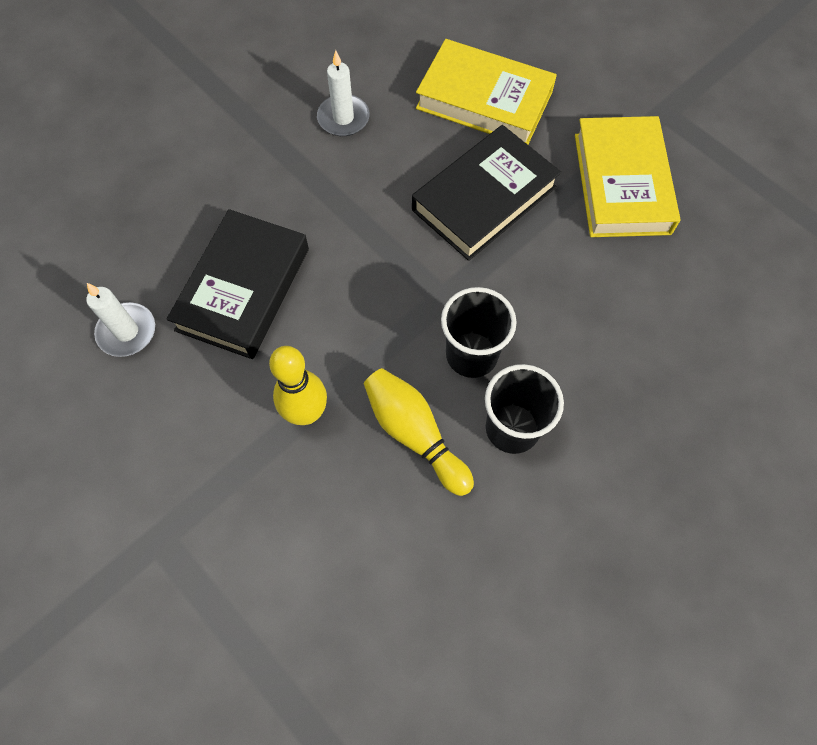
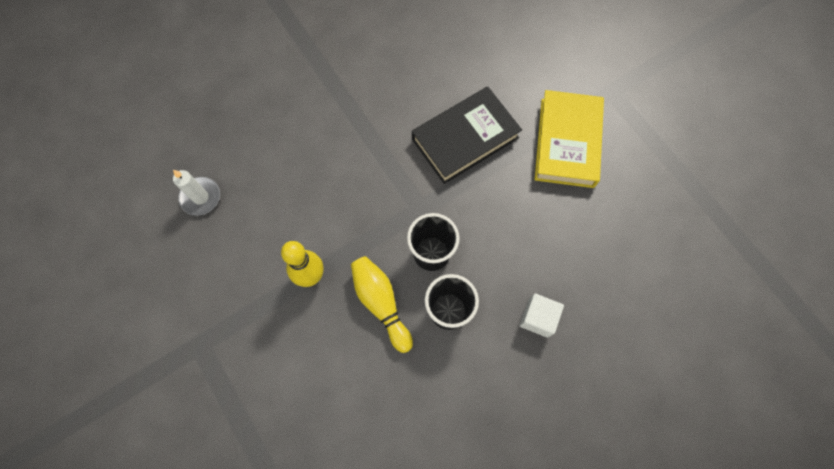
camera: 10 degrees right, 5 degrees up
(243, 289) = (284, 179): black book -> none
(343, 118) = (377, 60): white candle -> none
(484, 100) = (481, 61): yellow book -> none
(639, 417) = (538, 318): none -> white cube

